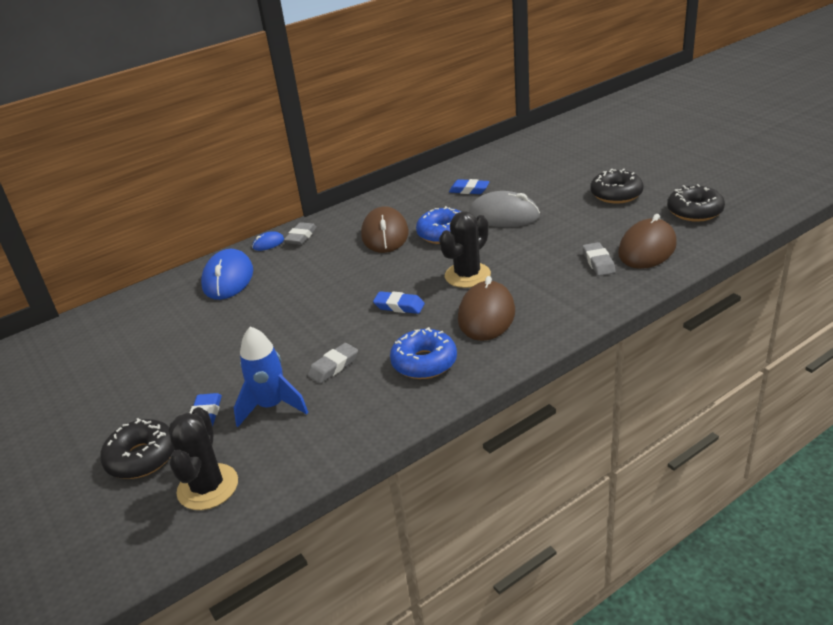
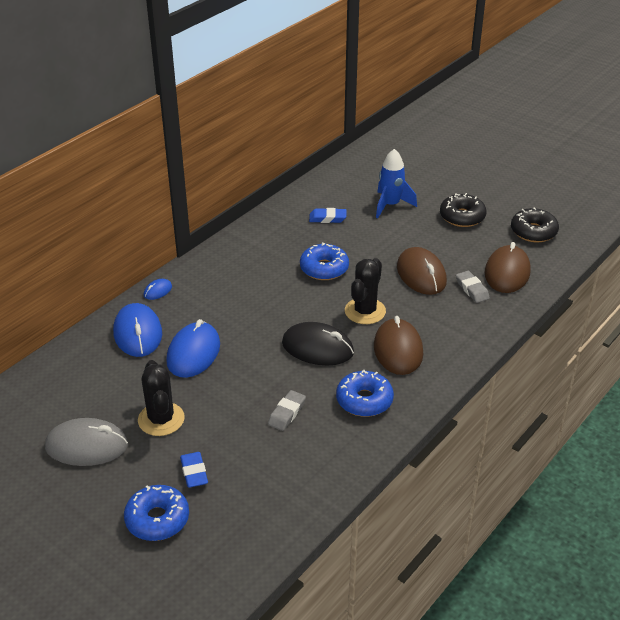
camera: 20 degrees left, 5 degrees up
(142, 457) = (157, 519): black donut -> blue donut
(208, 487) = (233, 536): black cactus -> black cactus (161, 419)
(270, 300) = (193, 353): none -> blue mouse
(272, 406) = (250, 457): blue rocket -> blue rocket (390, 205)
(301, 237) = (187, 281): grey eraser -> none
(385, 234) = (269, 273): brown mouse -> brown mouse (421, 274)
(399, 306) = (317, 348): blue eraser -> black mouse
(504, 215) = (371, 245): grey mouse -> grey mouse (87, 446)

